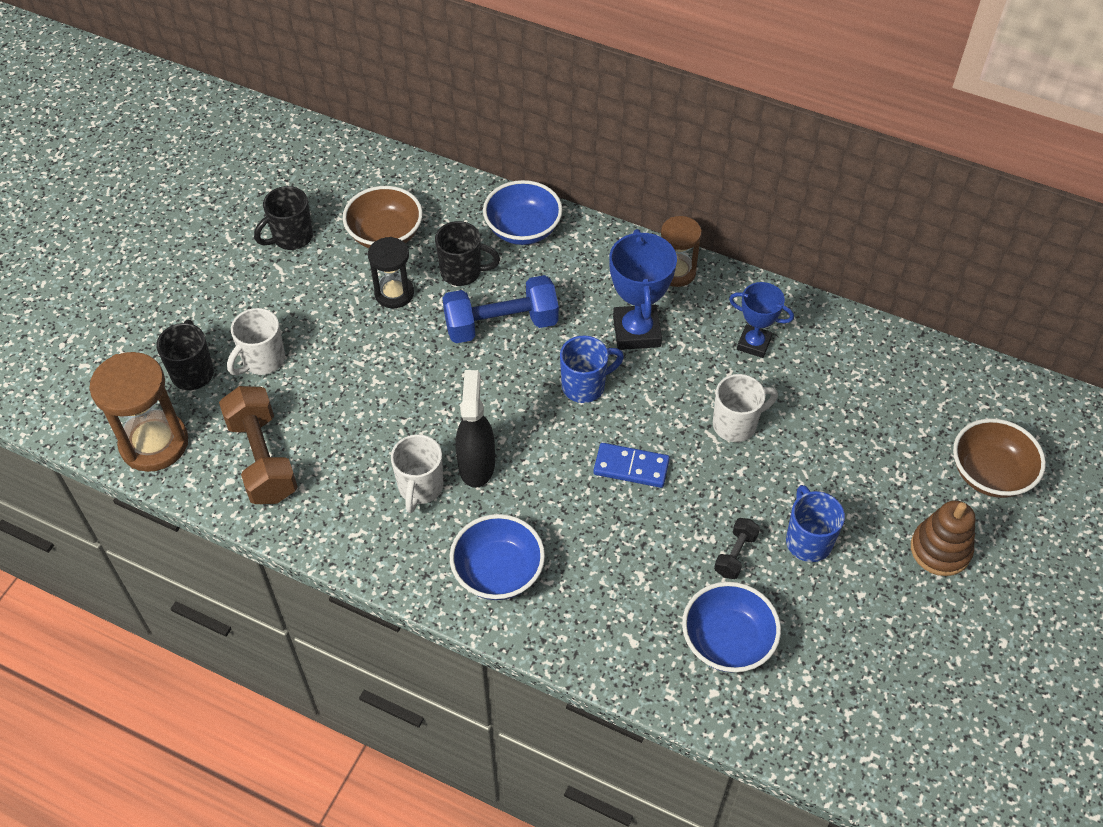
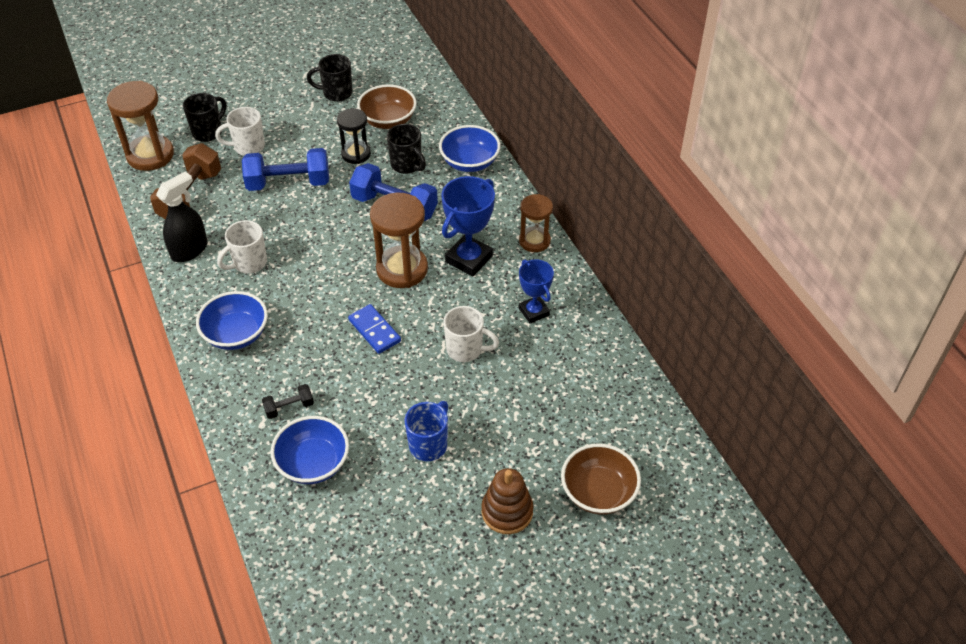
camera: 40 degrees right, 5 degrees down
(358, 372) = (288, 183): none -> blue dumbbell
(476, 464) = (292, 271): black spray bottle -> black spray bottle (189, 250)
(585, 386) = (402, 269): blue mug -> brown hourglass
(735, 554) = (376, 420): black dumbbell -> black dumbbell (289, 407)

